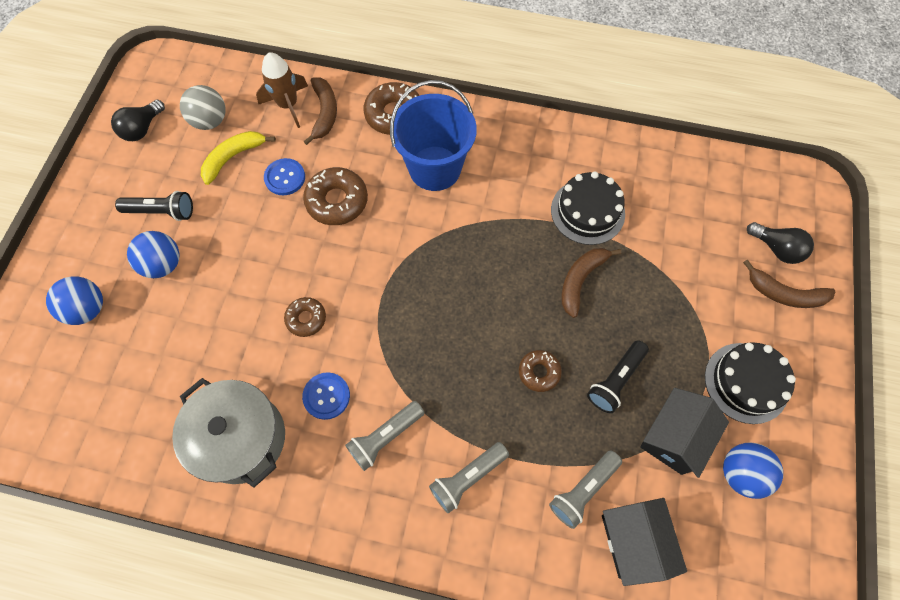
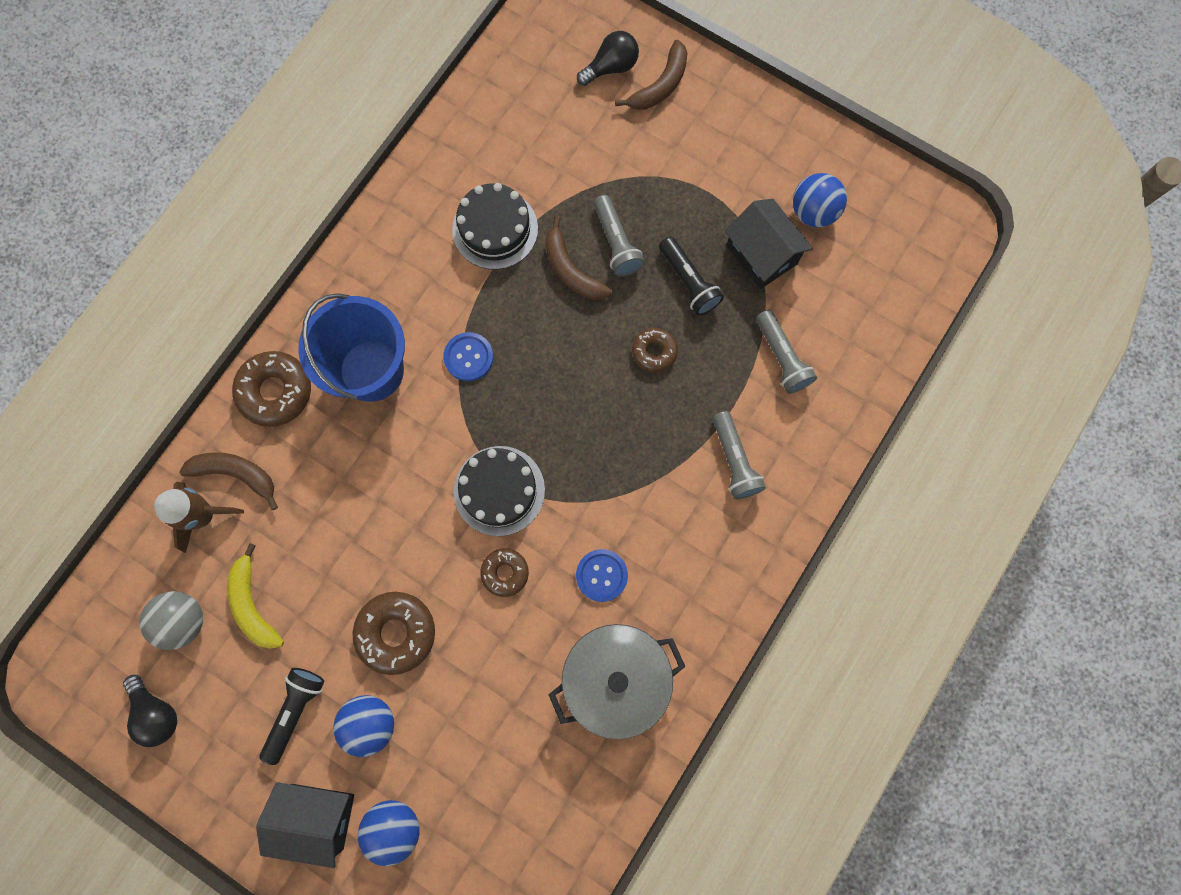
camera: 70 degrees left, 10 degrees up
(285, 178) = (310, 548): blue button -> blue button (468, 357)
(337, 201) = (369, 495): brown donut -> brown donut (396, 632)
(385, 437) = (666, 528): grey flashlight -> grey flashlight (616, 243)
(633, 541) = (840, 333): black house -> black house (317, 816)
(746, 382) = (734, 165): black cake -> black cake (499, 490)

